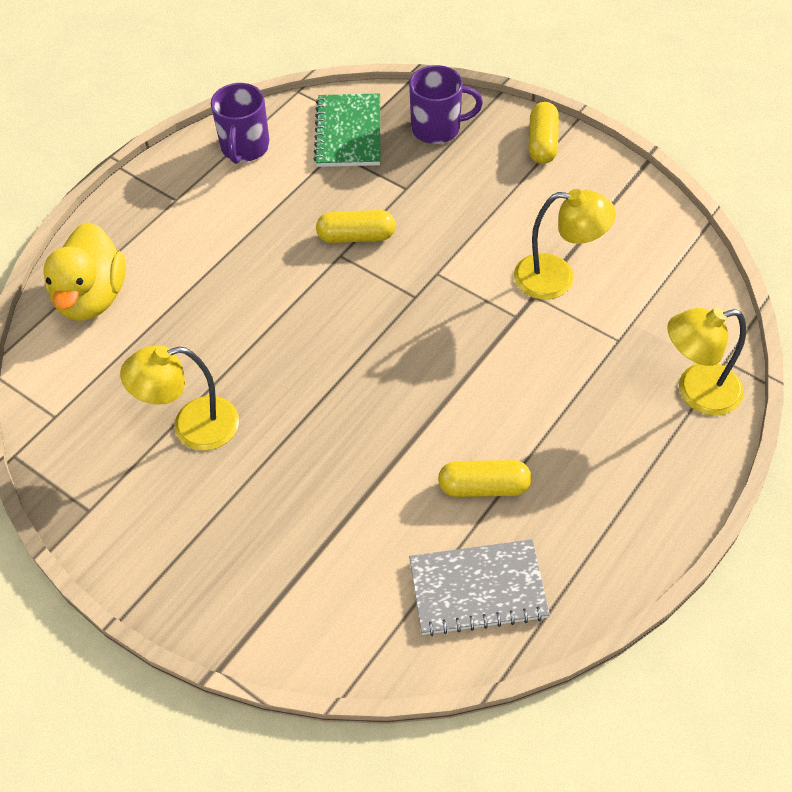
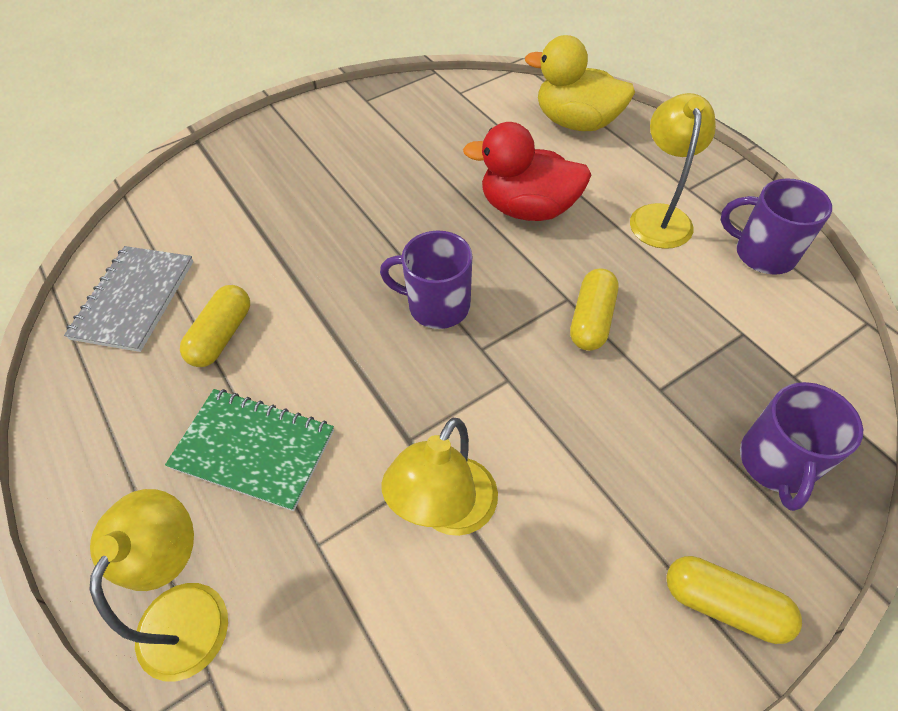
camera: 110 degrees right, 0 degrees up
(192, 427) = (408, 159): yellow lamp -> yellow lamp (659, 216)
(238, 306) = (527, 208): none -> red duck
(349, 133) = (778, 356): green notebook -> green notebook (253, 450)
(383, 338) = (437, 305): none -> purple mug

